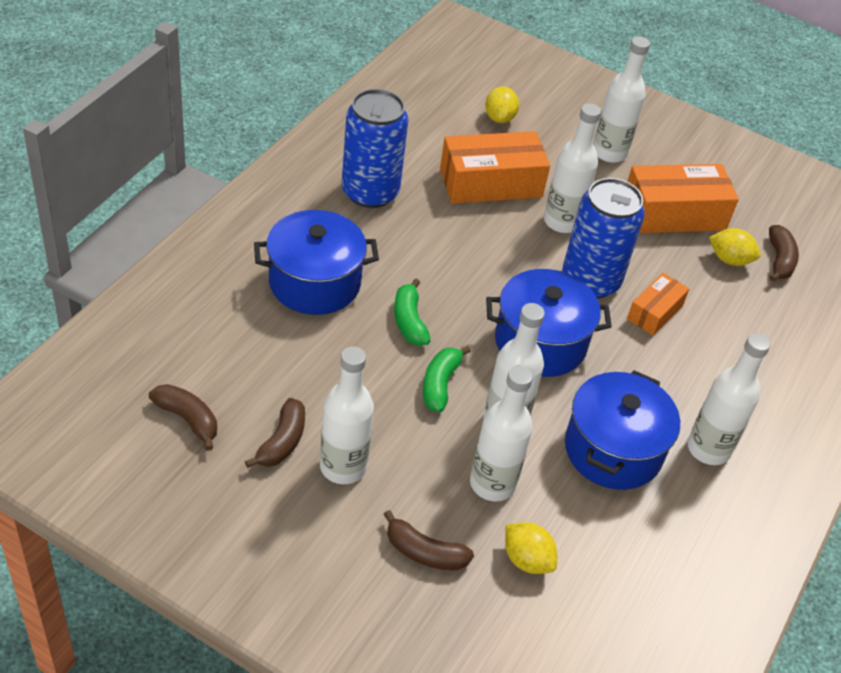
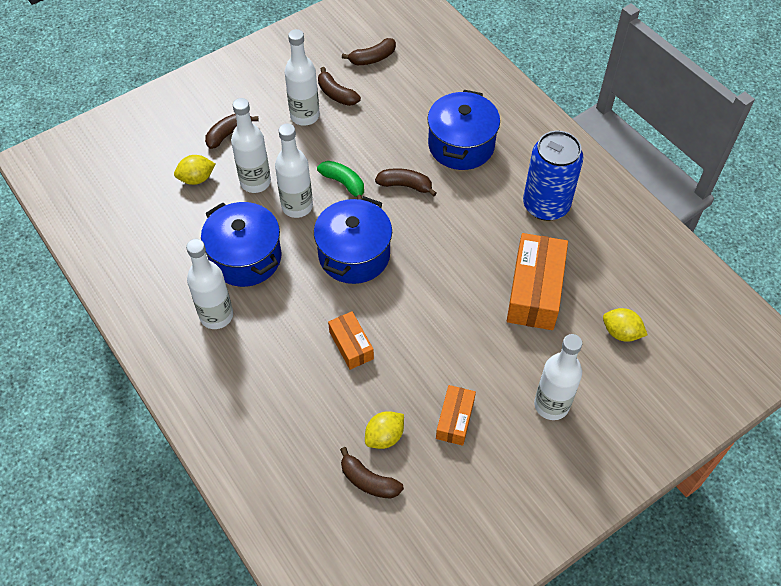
camera: 120 degrees right, 10 degrees up
(409, 321) = (405, 185): green banana -> brown banana
(562, 222) = (473, 324): white bottle -> none
(590, 281) = (400, 315): blue can -> none
(674, 214) = (455, 419): orange box -> orange box, size x0.56

